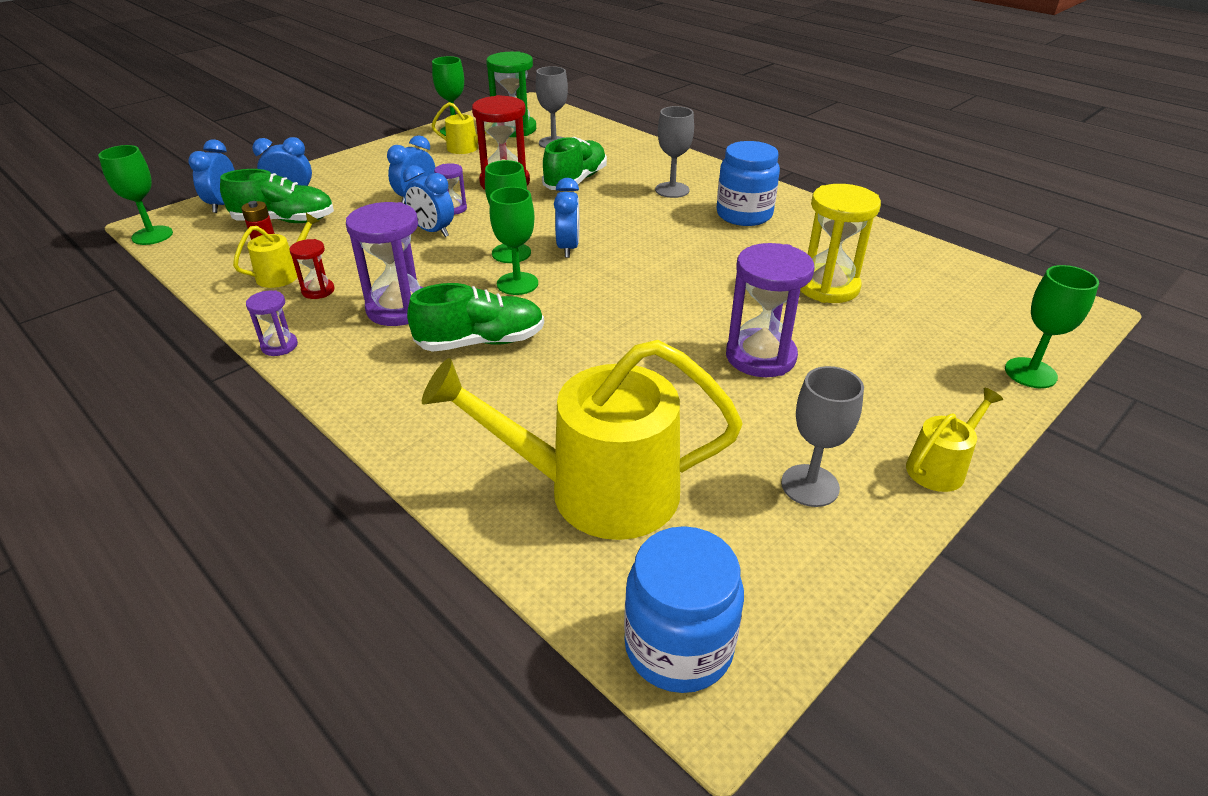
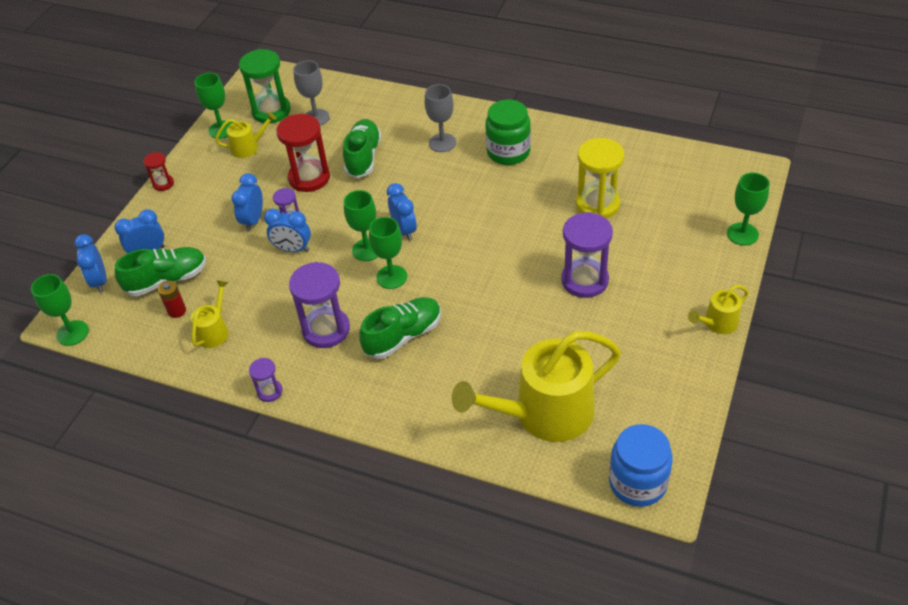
camera: 20 degrees left, 10 degrees up
(318, 291) = (254, 336): red hourglass -> red hourglass (163, 184)
(744, 215) = (508, 152): blue jar -> green jar
(810, 485) = (656, 363): grey goblet -> none
(940, 467) = (717, 323): yellow watering can -> yellow watering can turned 150 degrees counterclockwise

